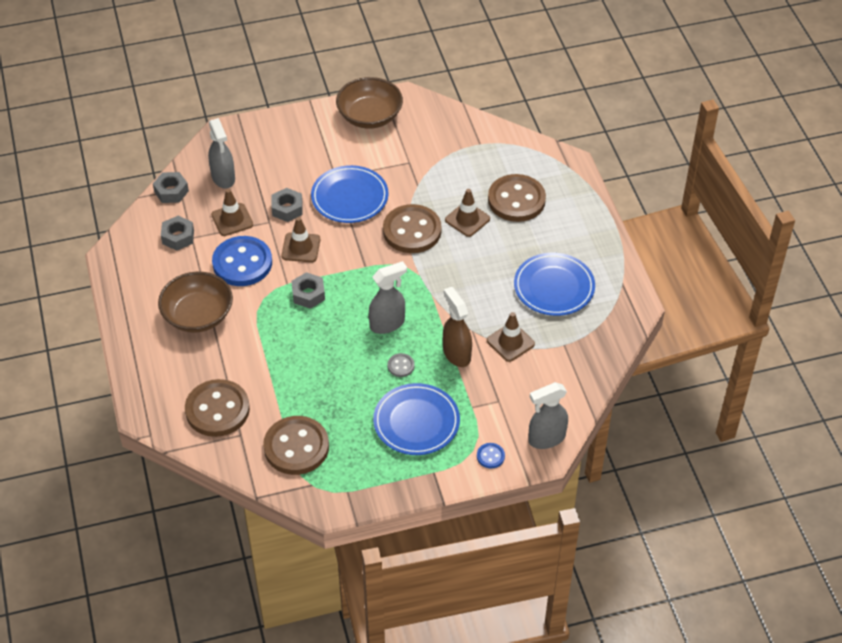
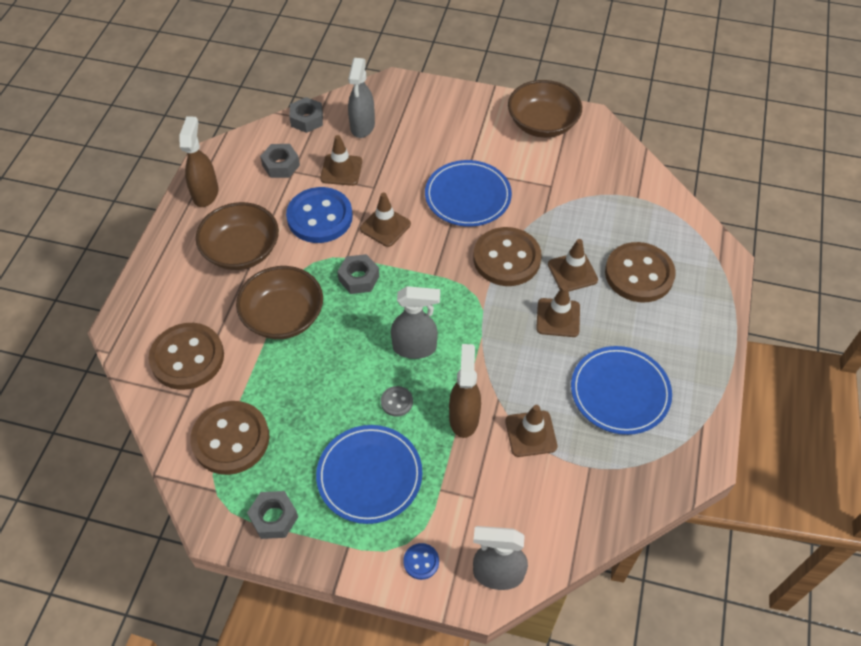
camera: 30 degrees right, 5 degrees up
(131, 285) = (205, 193): none -> brown spray bottle
(270, 347) = (283, 316): none -> brown bowl
(287, 209) = (400, 182): grey nut -> grey nut (274, 518)
(478, 256) = (558, 318): none -> brown traffic cone

